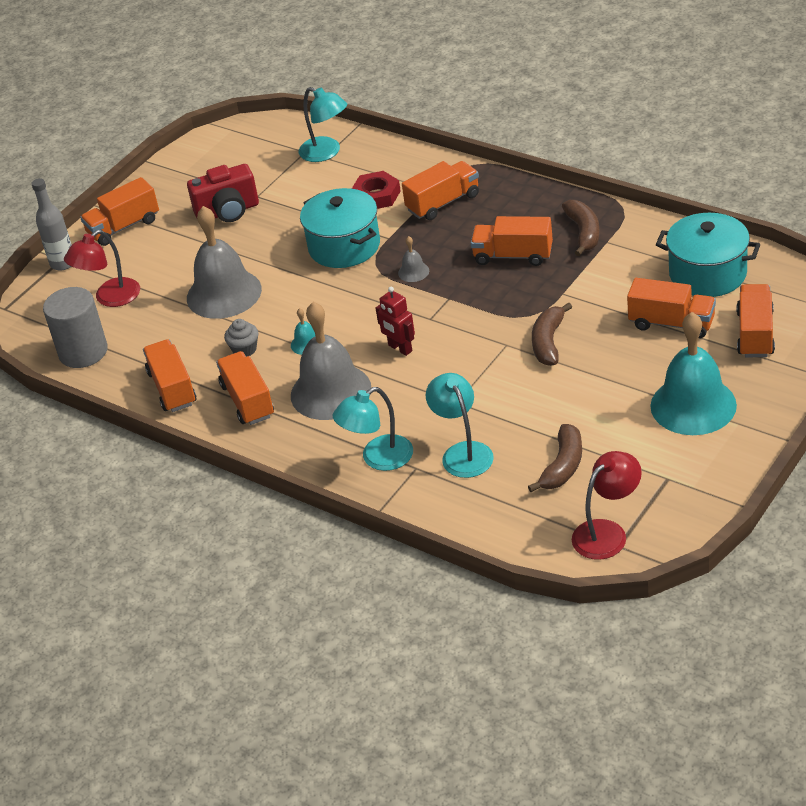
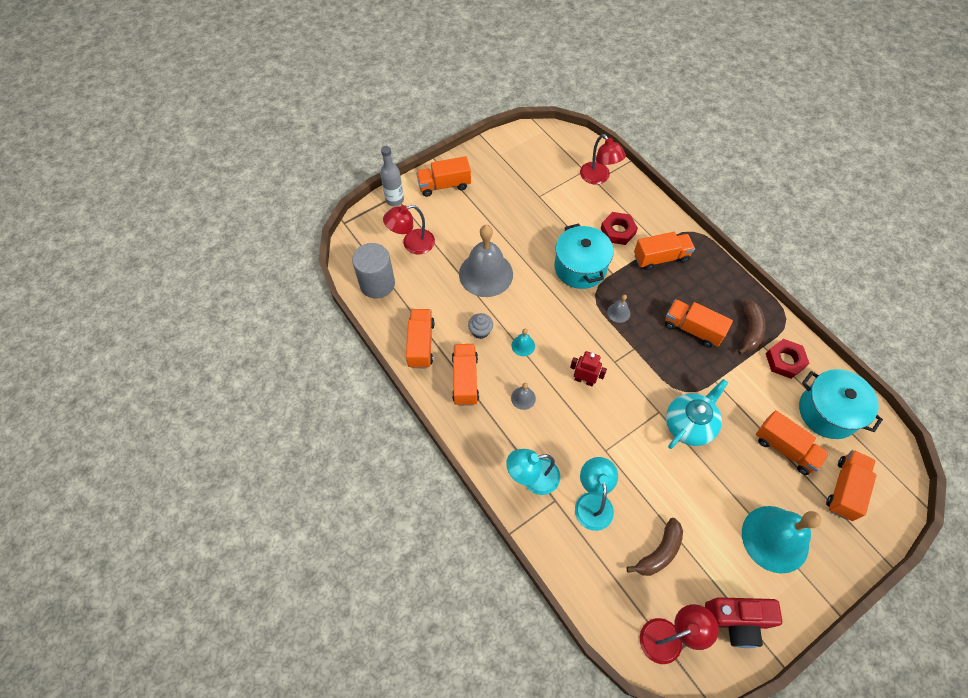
camera: 15 degrees right, 20 degrees up
(228, 212) = (515, 202): red camera -> red camera (736, 621)
(326, 153) = (598, 178): turquoise lamp -> red lamp
(330, 391) = (523, 398): grey bell -> grey bell, size x0.41
(400, 348) = (584, 380): red robot -> red robot turned 135 degrees clockwise
(548, 342) = (689, 424): brown banana -> turquoise teapot
(637, 246) = (785, 361): none -> red nut

